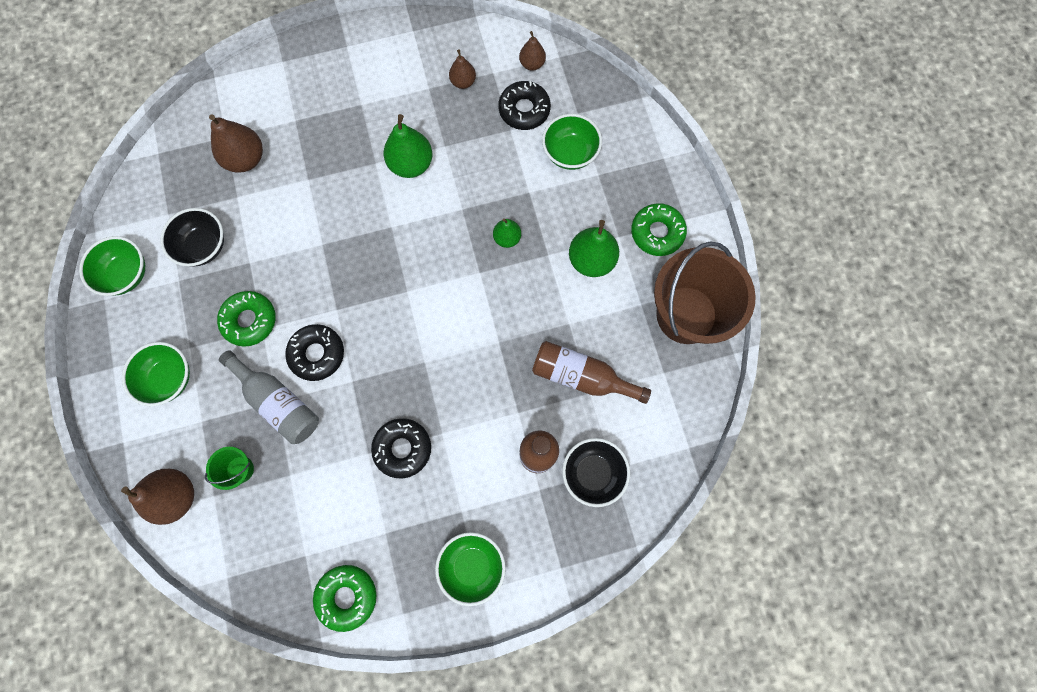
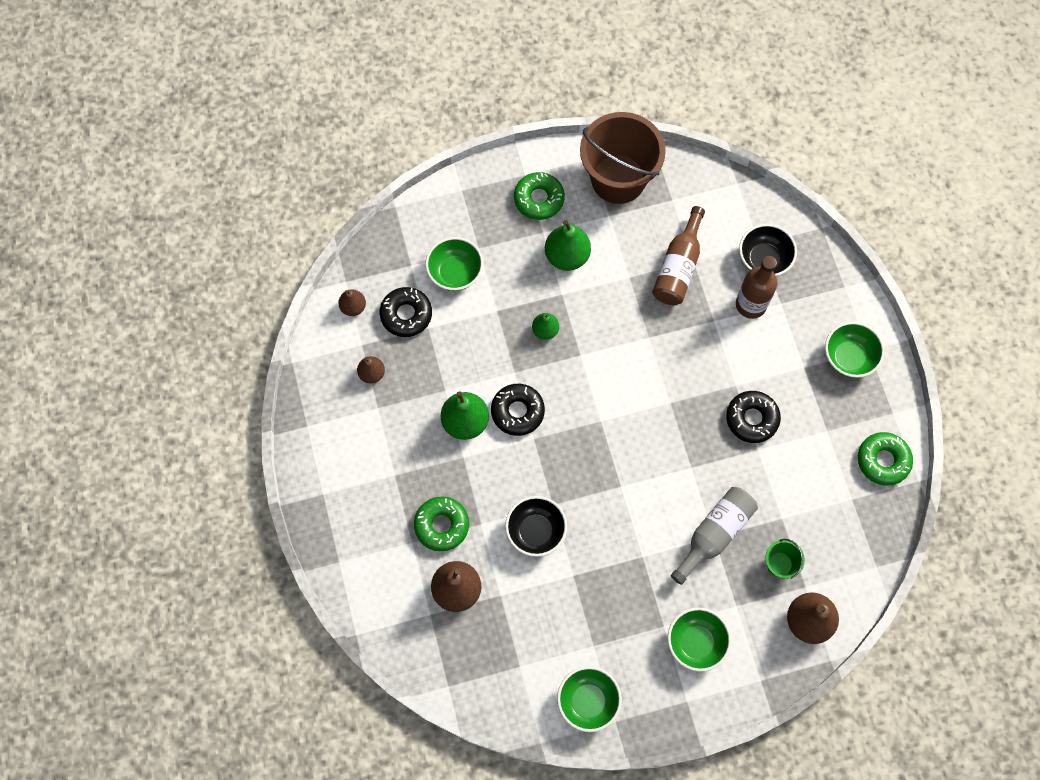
camera: 90 degrees left, 5 degrees down
(203, 246) = (556, 624): black bowl -> black bowl (536, 531)
(249, 320) = (634, 569): green donut -> green donut (441, 525)
(317, 354) = (666, 501): black donut -> black donut (517, 412)

